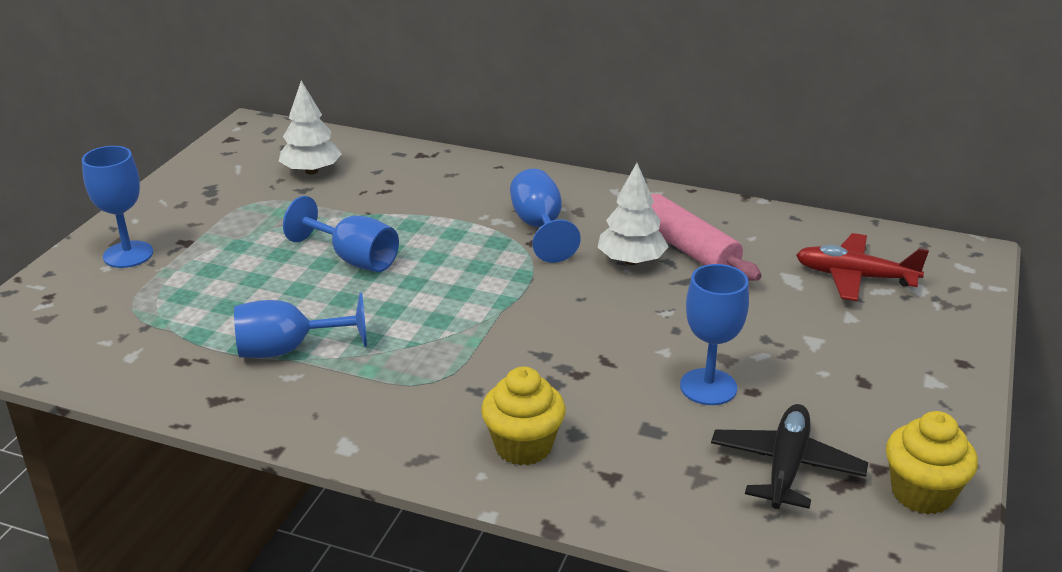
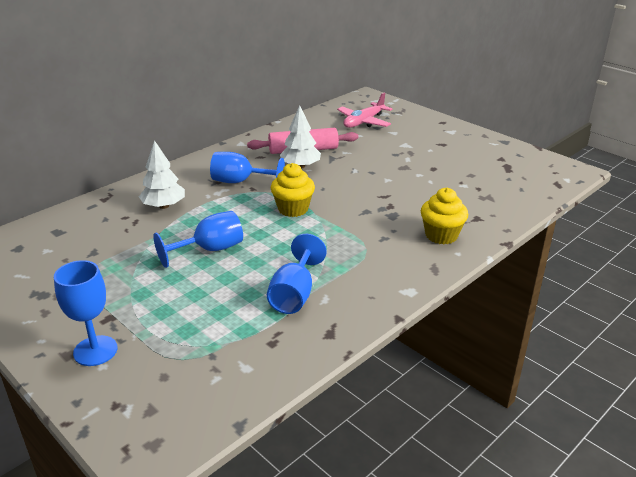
camera: 65 degrees left, 0 degrees up
(311, 171) = (70, 244): white tree -> white tree (164, 206)
(708, 387) = (423, 177): blue goblet -> none
(786, 467) = (491, 176): black plane -> none
(854, 277) = (363, 122): red plane -> pink plane
(922, 493) = (521, 155): yellow cupcake -> yellow cupcake (293, 209)

